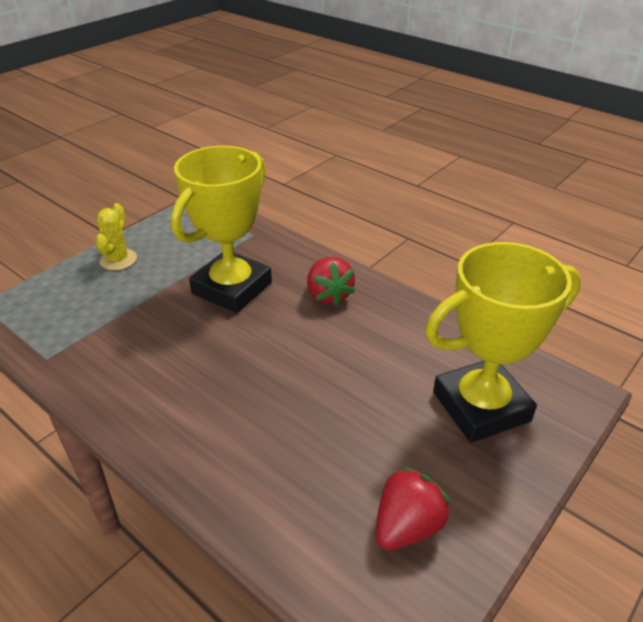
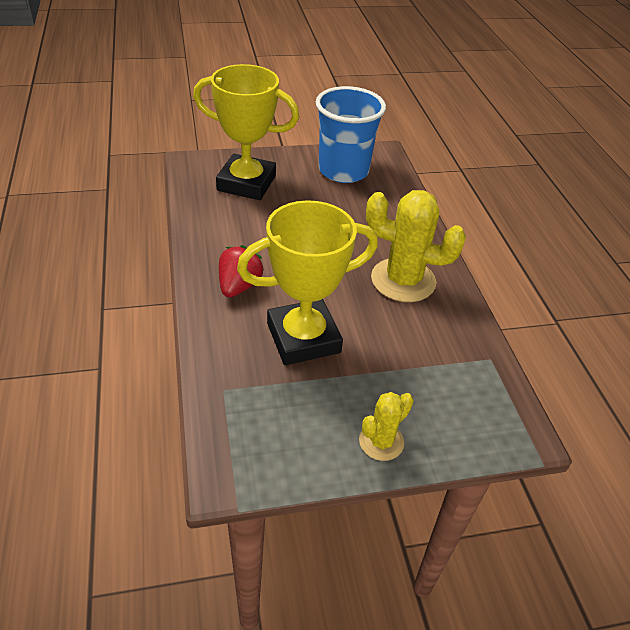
camera: 145 degrees left, 5 degrees up
(182, 390) = (403, 280): none -> yellow cactus
(407, 526) = (343, 171): red strawberry -> blue cup

